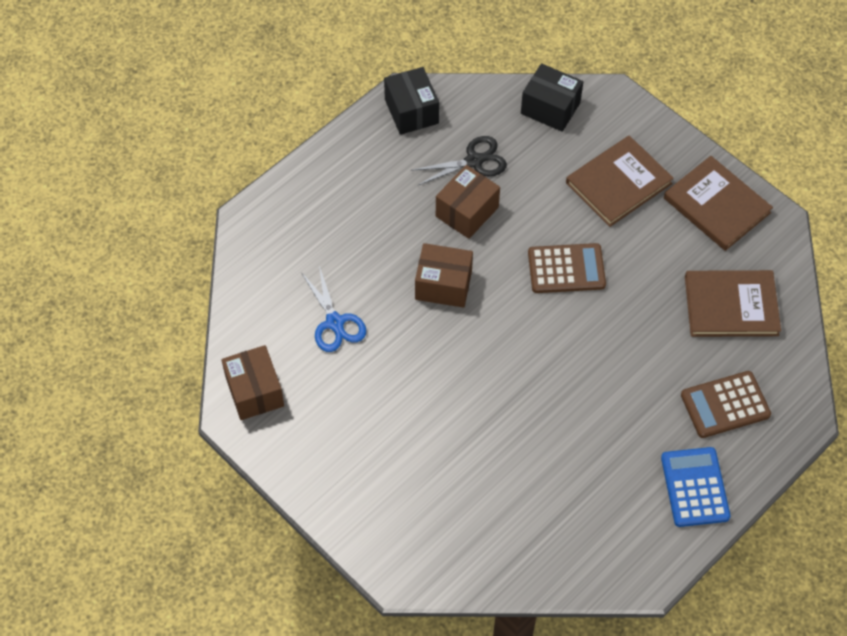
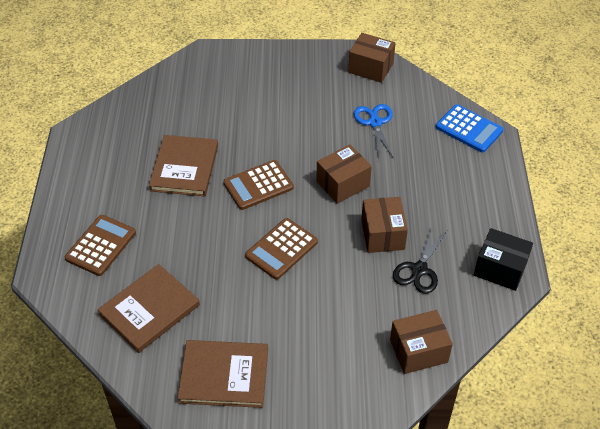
camera: 135 degrees right, 10 degrees down
(335, 323) = (375, 122): blue scissors -> blue scissors turned 60 degrees clockwise
(521, 348) = (258, 185): none -> brown calculator
(550, 108) = (418, 351): black box -> brown box
(618, 183) = (310, 334): brown book -> brown book (185, 168)
(694, 487) = (82, 190): blue calculator -> blue calculator (469, 129)

